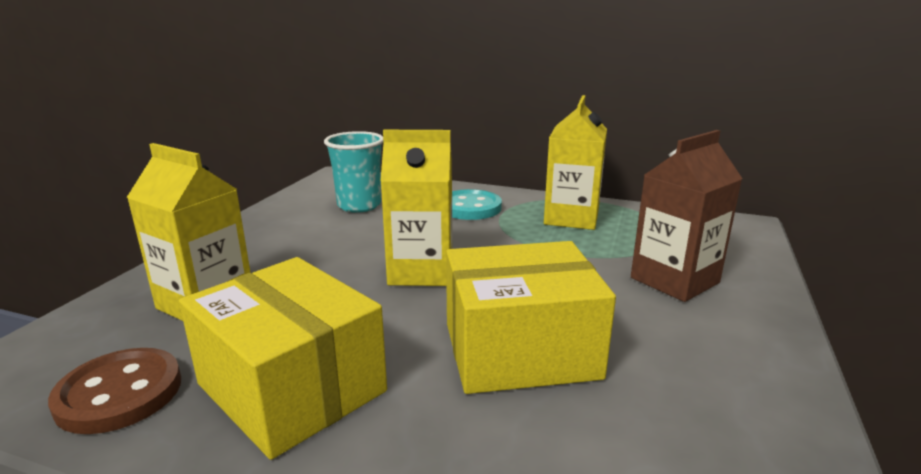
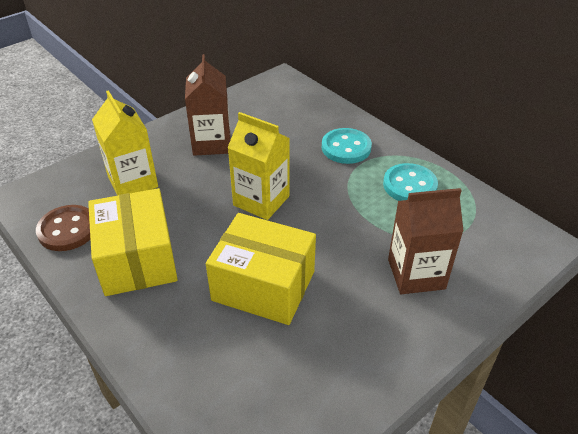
camera: 30 degrees right, 20 degrees up
(298, 239) = (212, 143): none -> brown carton
(359, 205) = (272, 120): turquoise cup -> none
(571, 218) = (409, 185): yellow carton -> turquoise button

